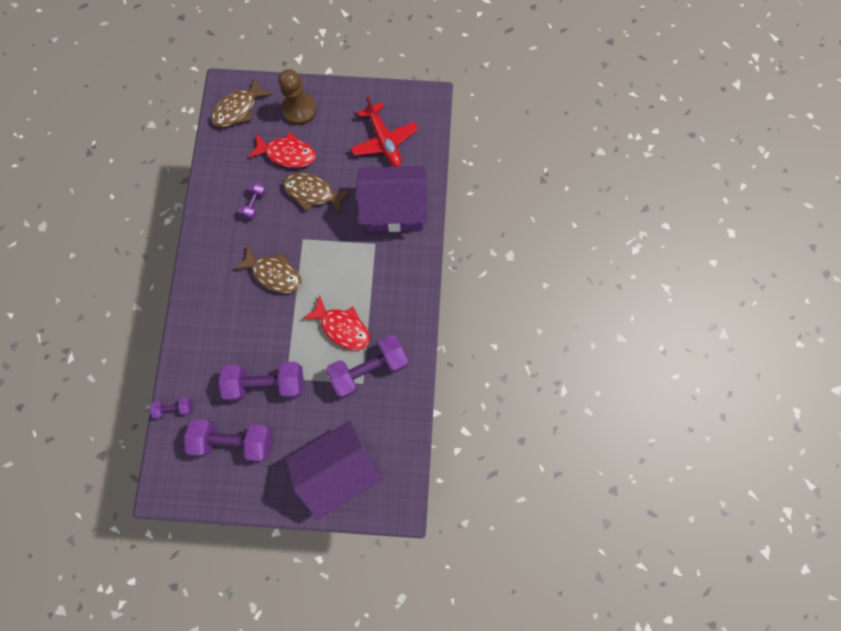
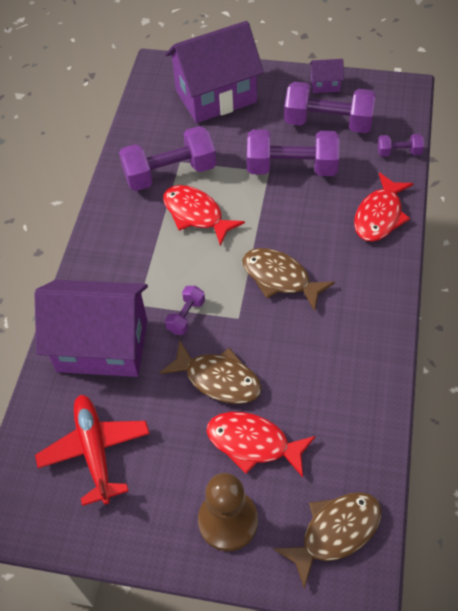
camera: 170 degrees left, 20 degrees down
(196, 338) = (379, 215): none -> red fish
(236, 492) = (325, 85): none -> purple house
(254, 204) = (306, 370): purple dumbbell -> purple dumbbell (186, 316)

